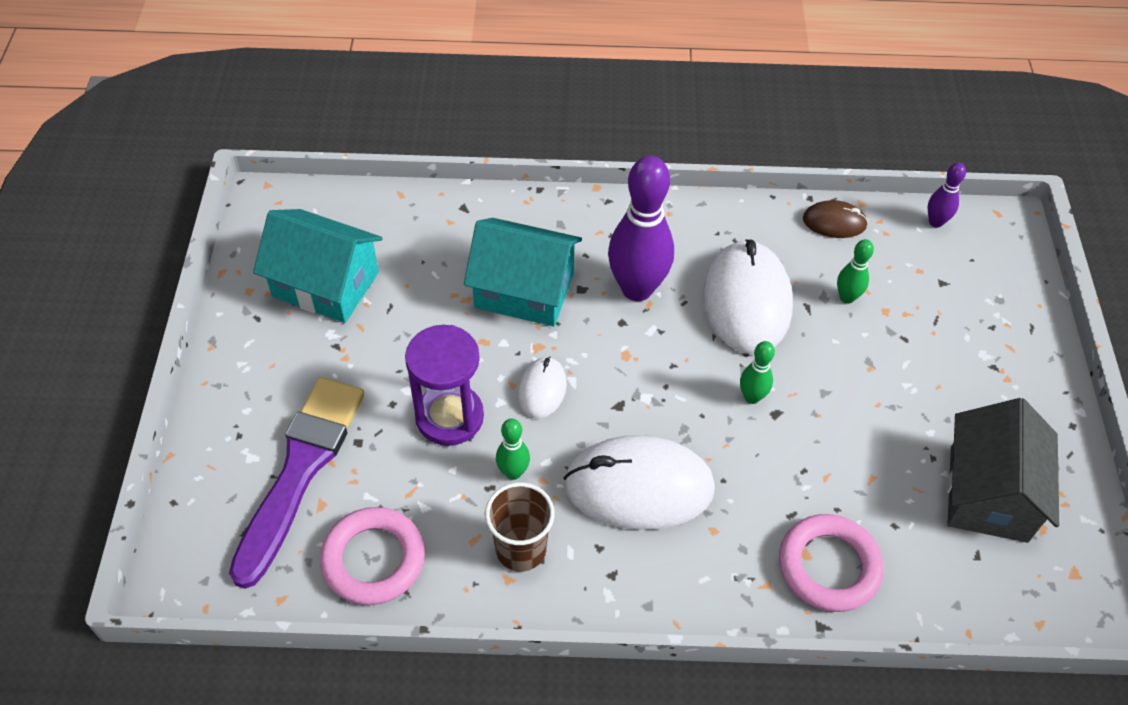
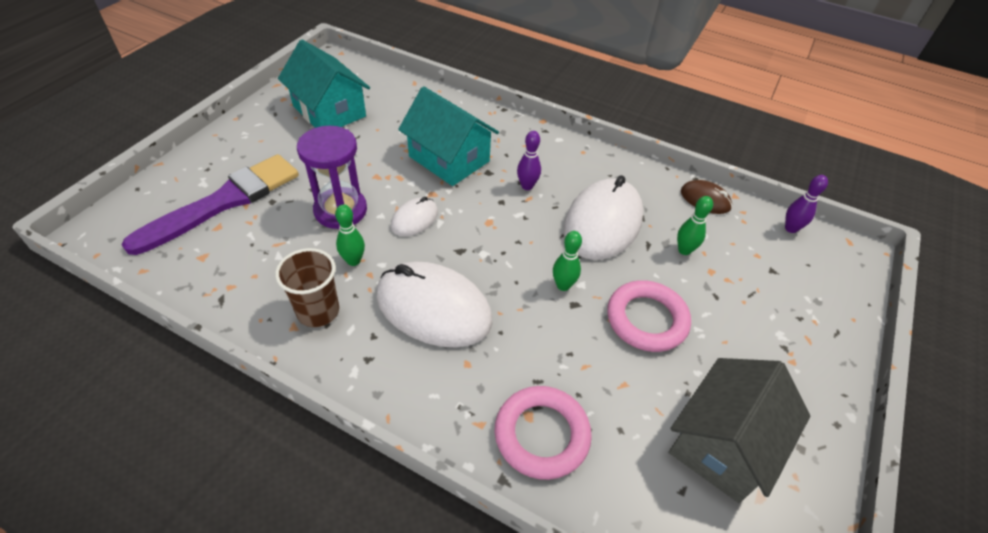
camera: 25 degrees right, 5 degrees down
(373, 559) = (218, 273): pink ring -> pink ring (646, 319)
(637, 289) = (527, 186): purple bowling pin -> purple bowling pin, size x0.47

